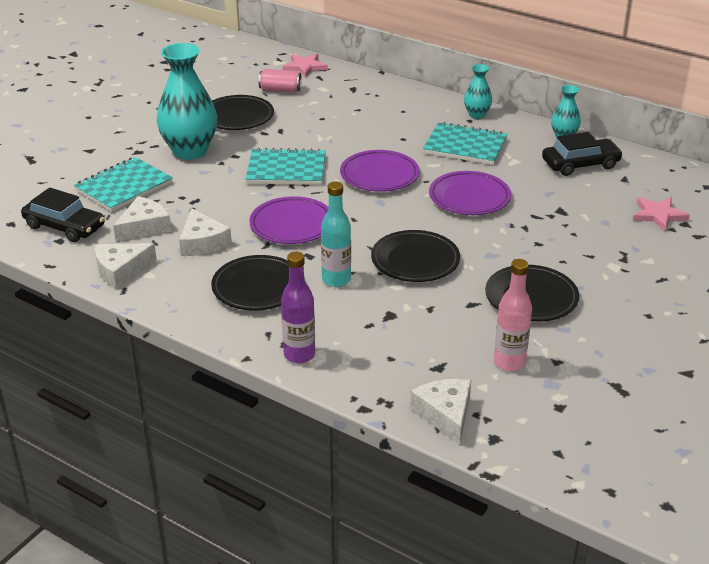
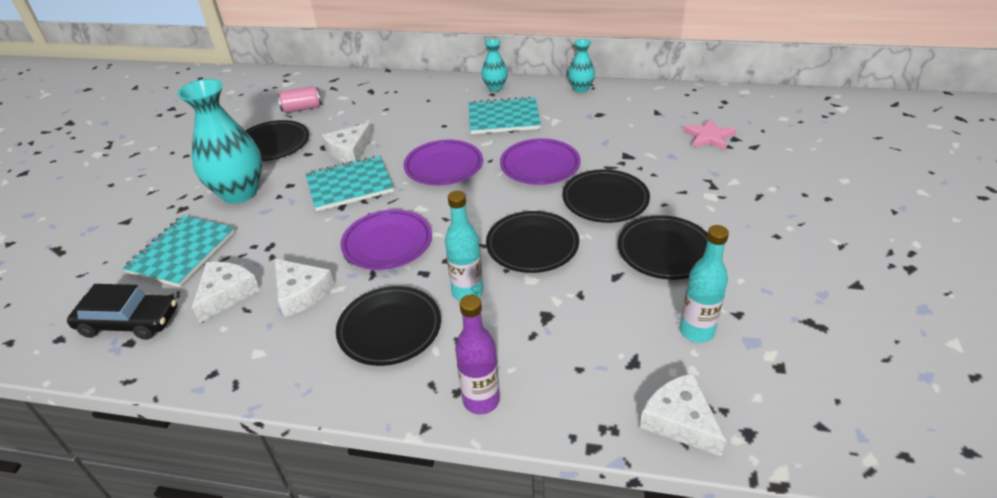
camera: 20 degrees left, 5 degrees up
(121, 270) = (221, 358): white cheese -> white cheese (350, 151)
(305, 67) = (314, 82): pink star -> none
(509, 243) = (605, 200): none -> black plate
(509, 362) = (696, 331): pink bottle -> turquoise bottle
(580, 164) = (612, 109): black car -> none

